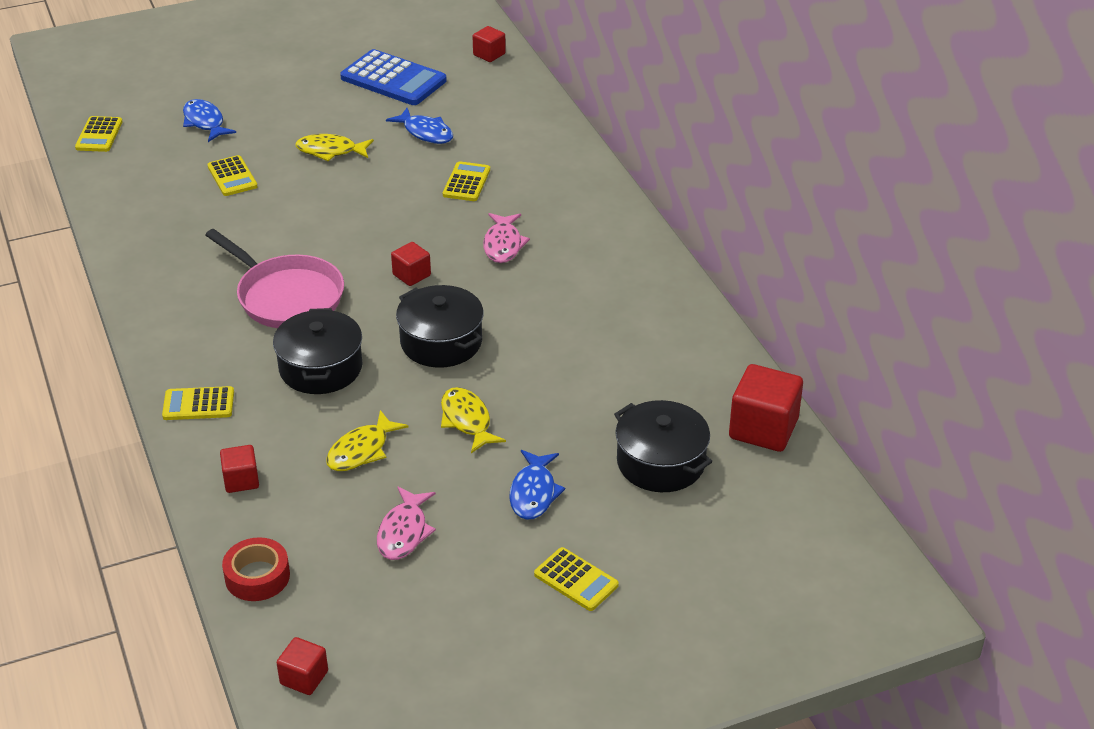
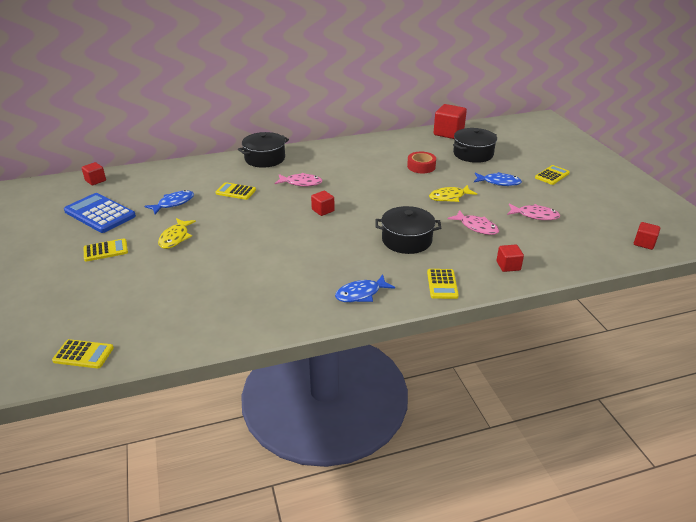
camera: 85 degrees left, 5 degrees down
(205, 122) = (101, 295): blue fish -> blue fish (361, 294)
(232, 177) = (186, 279): yellow calculator -> yellow calculator (106, 250)
(257, 576) = (582, 258): red tape -> red tape (421, 166)
(286, 296) = (335, 253): pink pan -> none
(361, 450) = (476, 227): yellow fish -> pink fish
(393, 79) = (100, 214): blue calculator -> blue calculator turned 90 degrees counterclockwise
(441, 342) = (385, 202): black pot -> black pot (265, 159)

